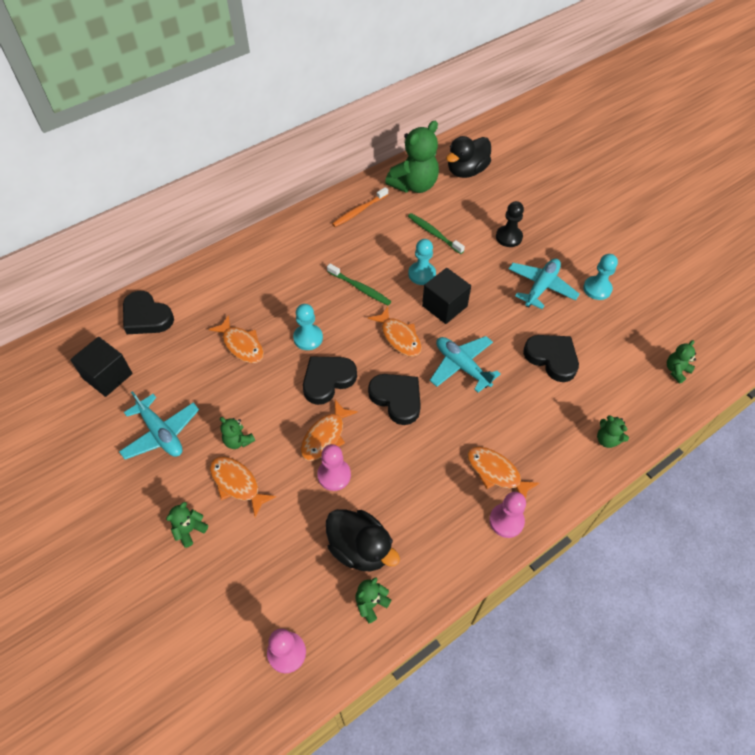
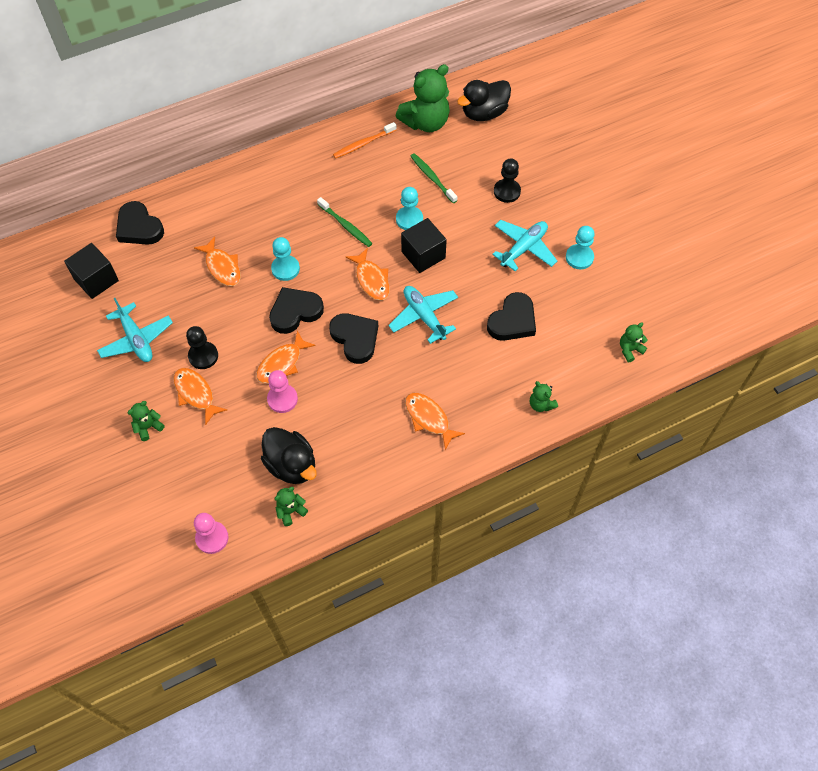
camera: 10 degrees right, 5 degrees up
(238, 441) = (203, 356): green teddy bear -> black pawn
(506, 521) = (426, 462): pink pawn -> none
(552, 358) = (512, 321): black heart -> black heart turned 75 degrees clockwise

